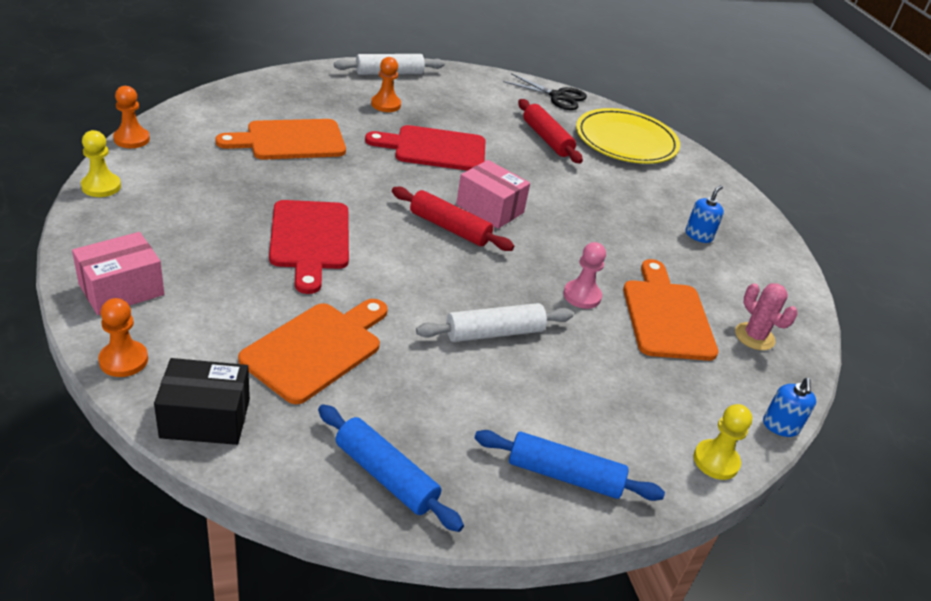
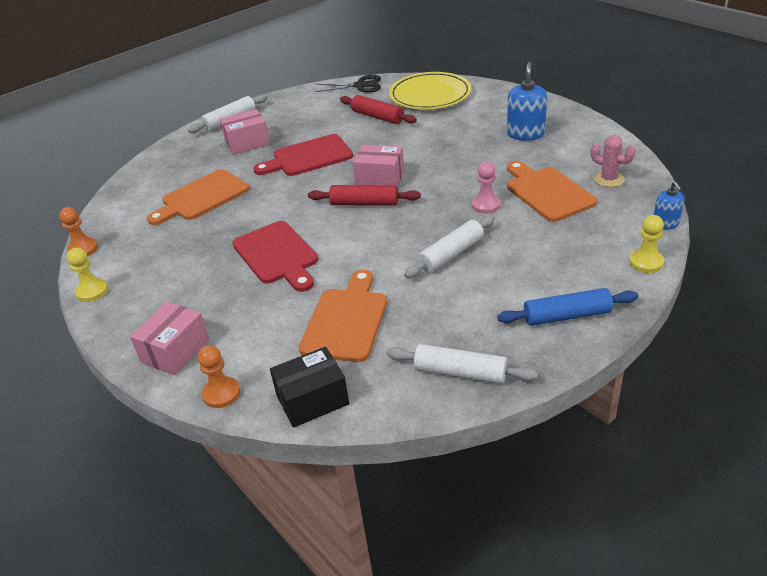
camera: 15 degrees left, 0 degrees up
(386, 104) = (247, 143): orange pawn -> pink box
(386, 475) = (460, 372): blue rolling pin -> white rolling pin
(698, 235) = (525, 134): blue soap dispenser -> blue soap dispenser, size x1.68

